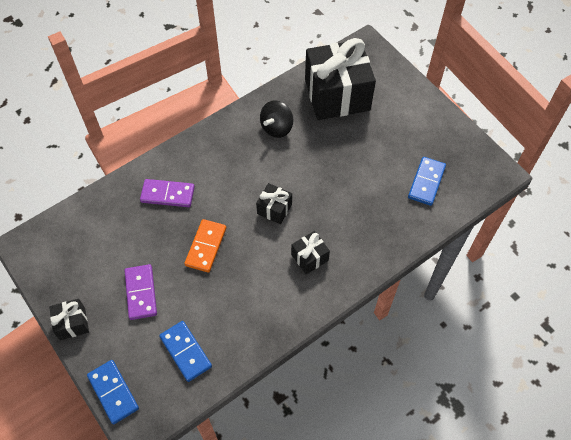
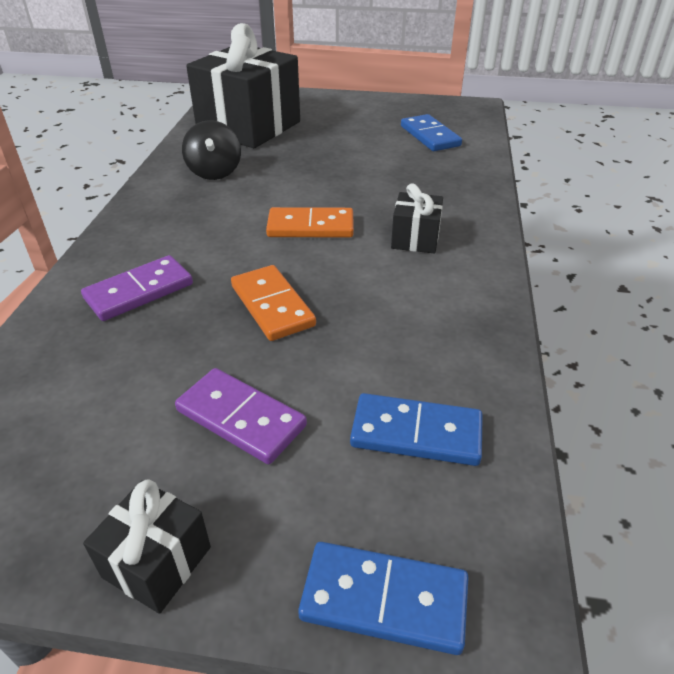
camera: 45 degrees left, 20 degrees down
(274, 209) = (310, 227): black gift -> orange domino

